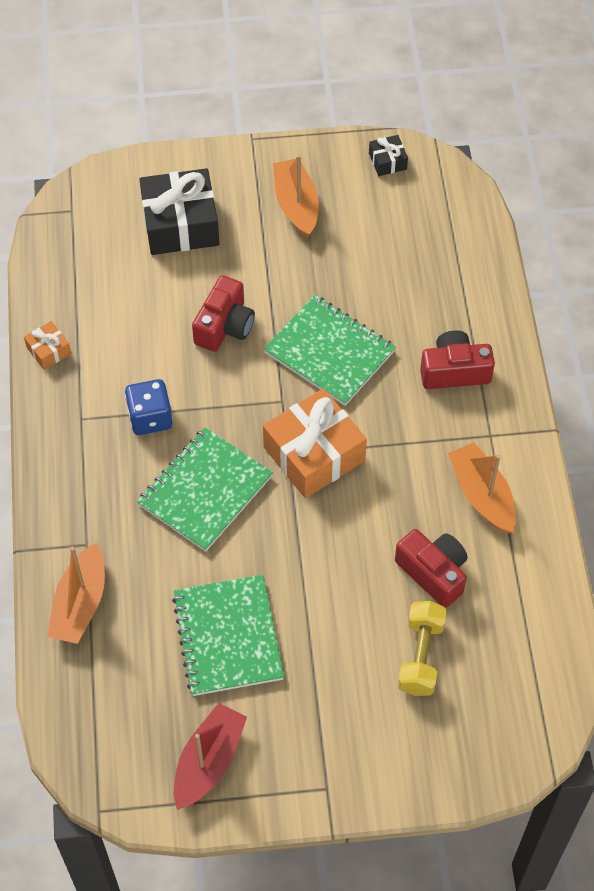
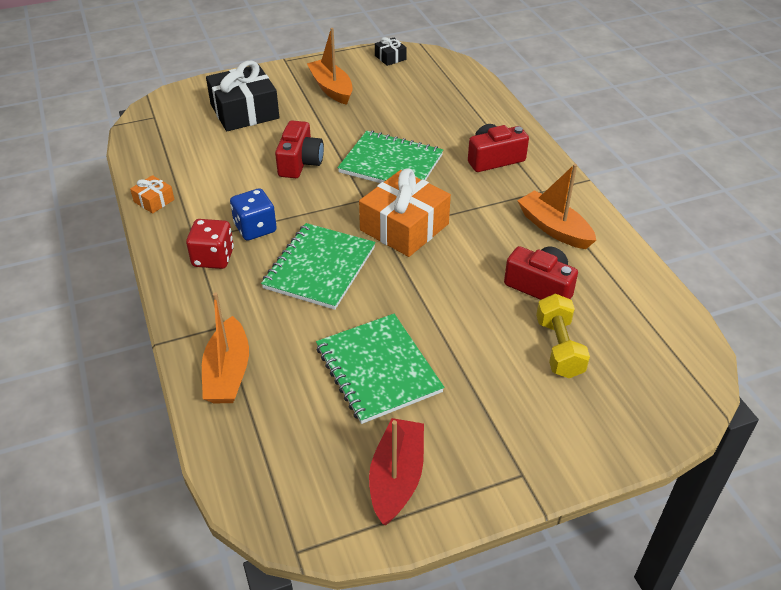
camera: 15 degrees left, 15 degrees down
(96, 450) = (213, 258): none -> red dice

